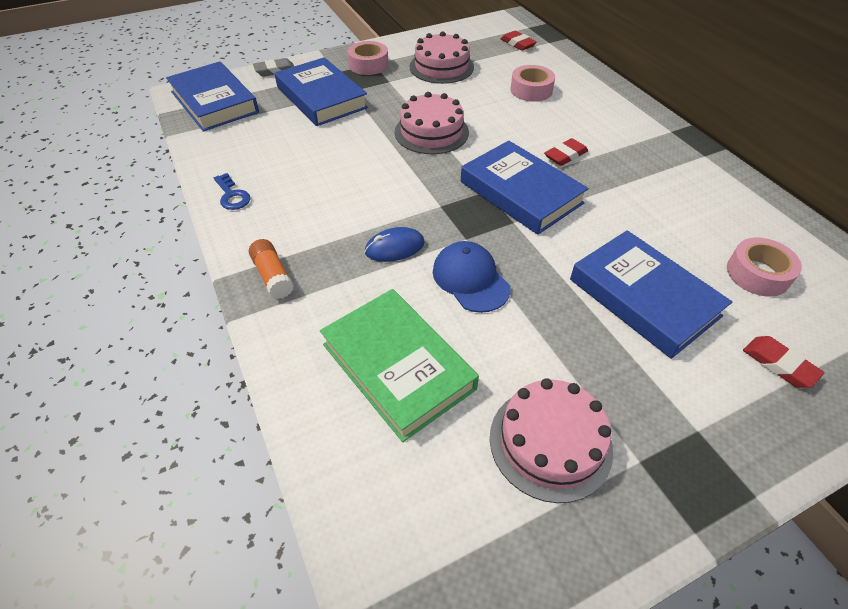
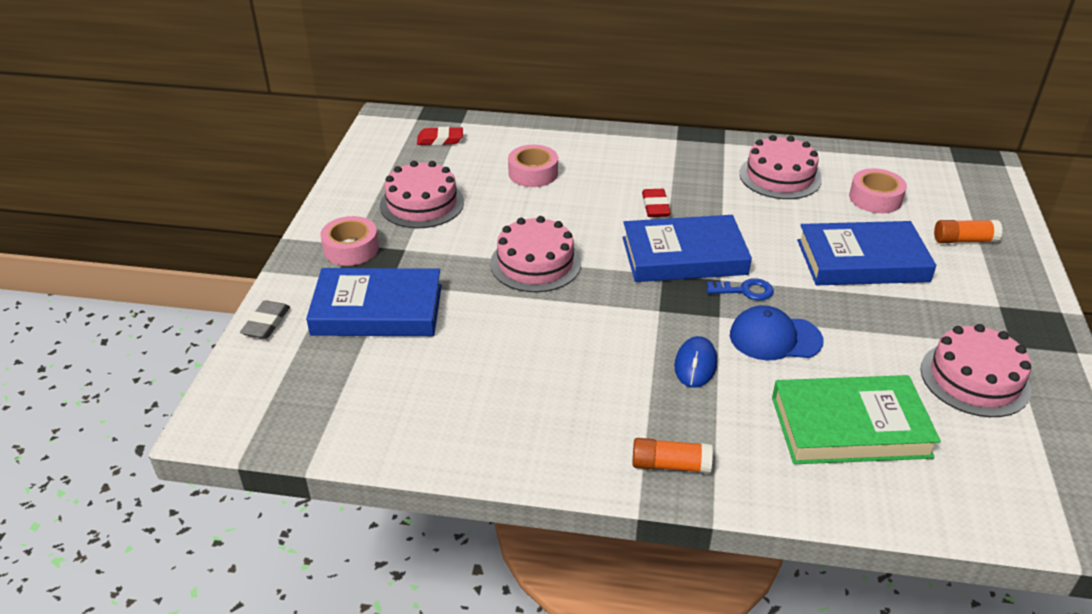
camera: 55 degrees left, 10 degrees down
(214, 102) = (276, 401): blue book -> none
(232, 195) = (501, 451): blue key -> blue key (745, 290)
(702, 202) = (780, 176): none -> pink cake
(779, 364) = (964, 240): red eraser -> orange glue stick

